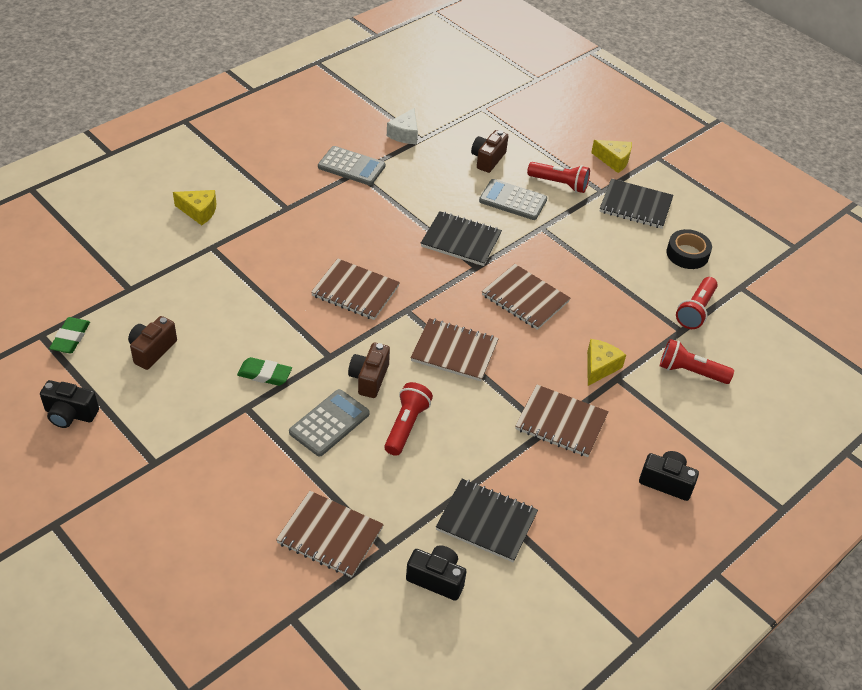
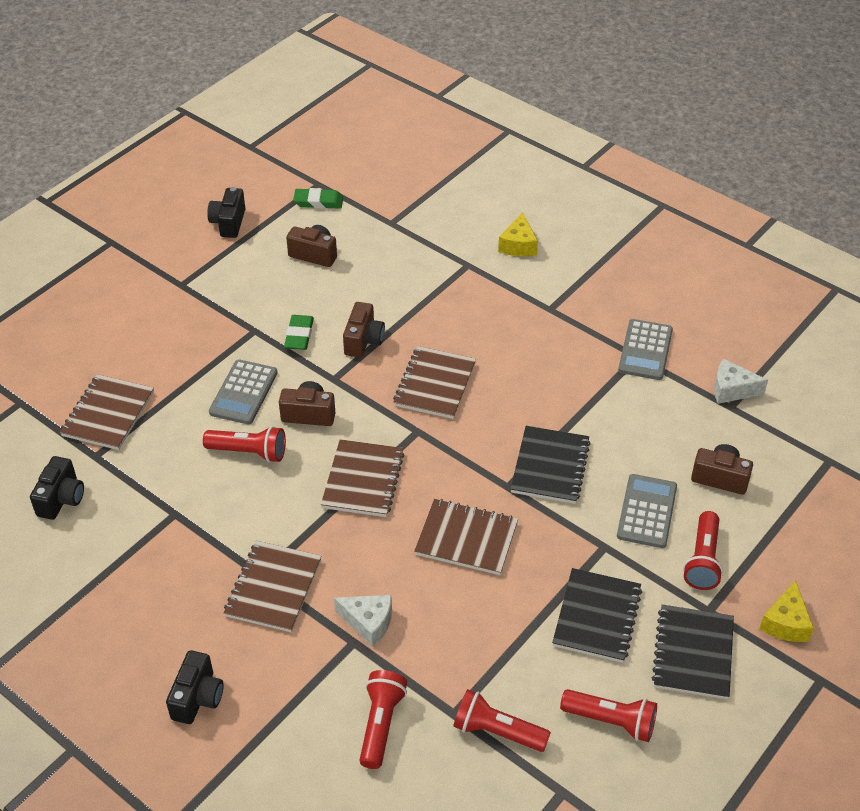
camera: 85 degrees right, 0 degrees up
(287, 330) = (363, 341): none -> brown camera
(329, 423) = (243, 392): grey calculator -> grey calculator turned 75 degrees clockwise
(486, 521) = (131, 532): black notebook -> black notebook (597, 617)
(525, 298) = (466, 539): brown notebook -> brown notebook turned 75 degrees clockwise
(599, 367) = (368, 622): yellow cheese -> white cheese
(687, 254) = (611, 721): black tape -> red flashlight

